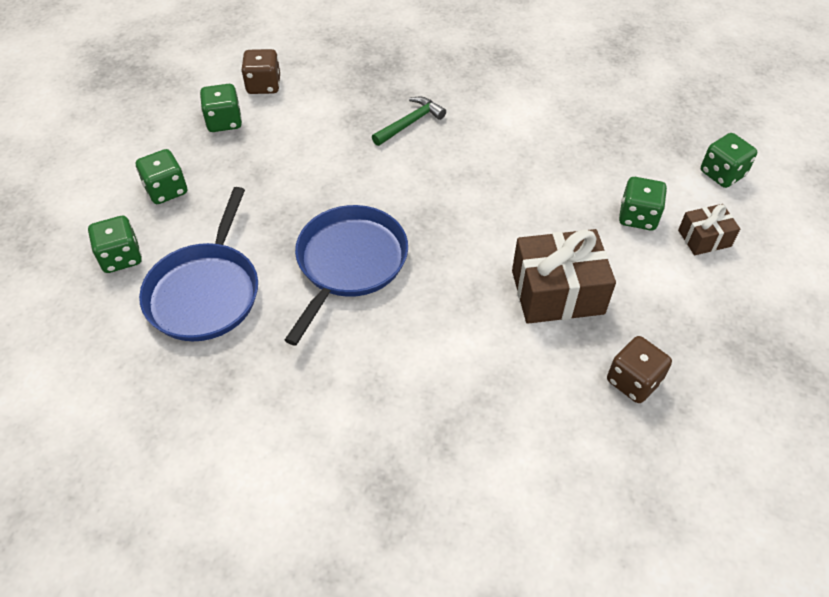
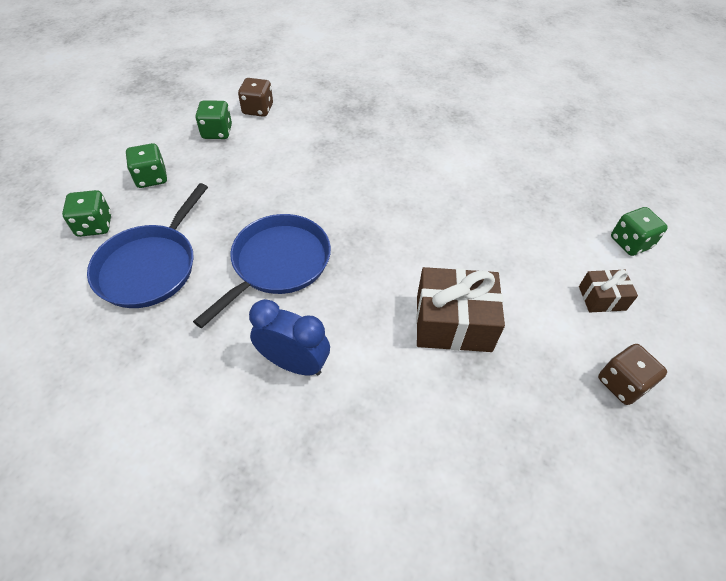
camera: 10 degrees right, 0 degrees up
(402, 364) = (294, 363): none -> blue clock
(410, 123) = (366, 156): green hammer -> none
(633, 381) = (504, 422): brown dice -> brown dice (622, 383)
(638, 217) = (543, 268): green dice -> none

